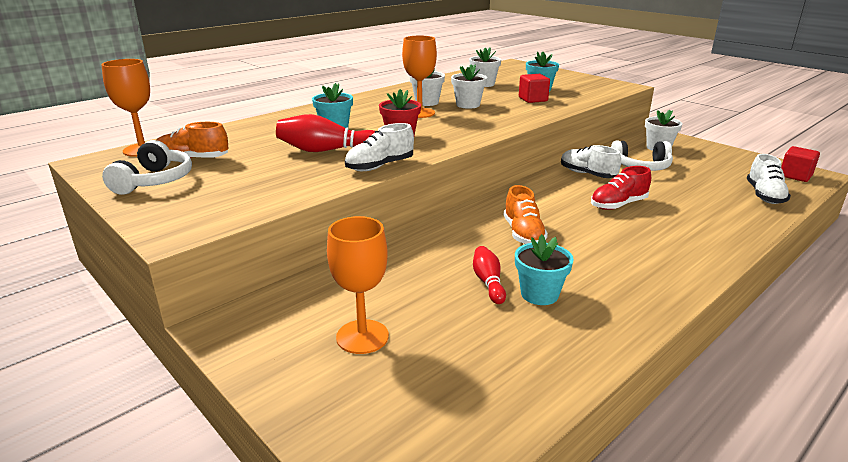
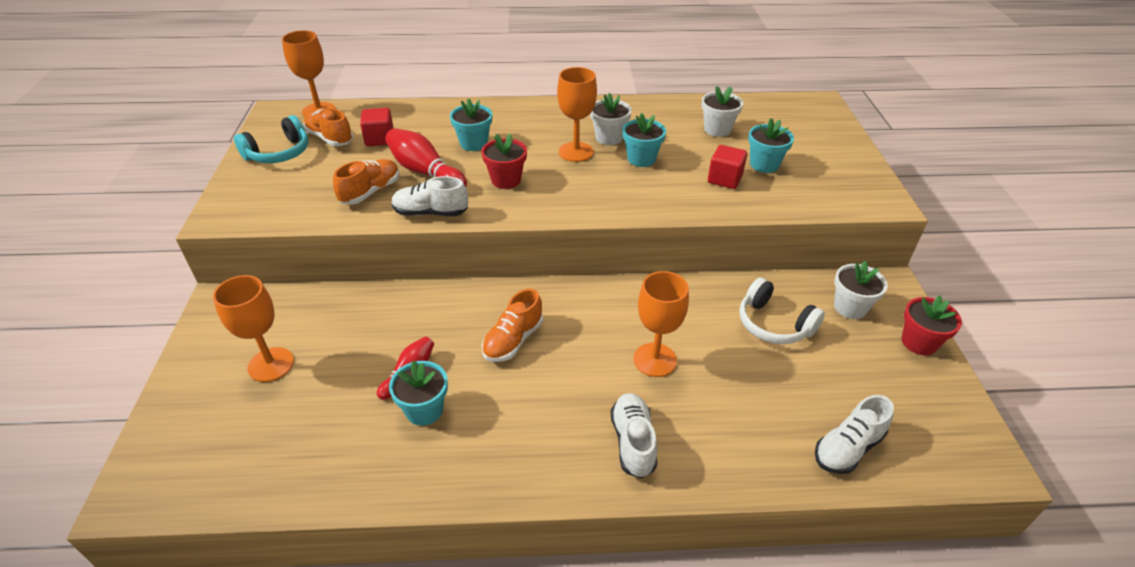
camera: 40 degrees right, 15 degrees up
(154, 181) = (279, 153): white headphones -> turquoise headphones
(302, 173) = (370, 192): none -> orange shoe
(468, 105) = (641, 159): white flower pot -> turquoise flower pot
(587, 174) = (694, 302): white shoe -> white shoe (633, 442)
(618, 205) = (655, 360): red shoe -> orange goblet
(709, 148) = (919, 342): none -> red flower pot
(795, 176) = (955, 448): red cube -> red cube (380, 139)

